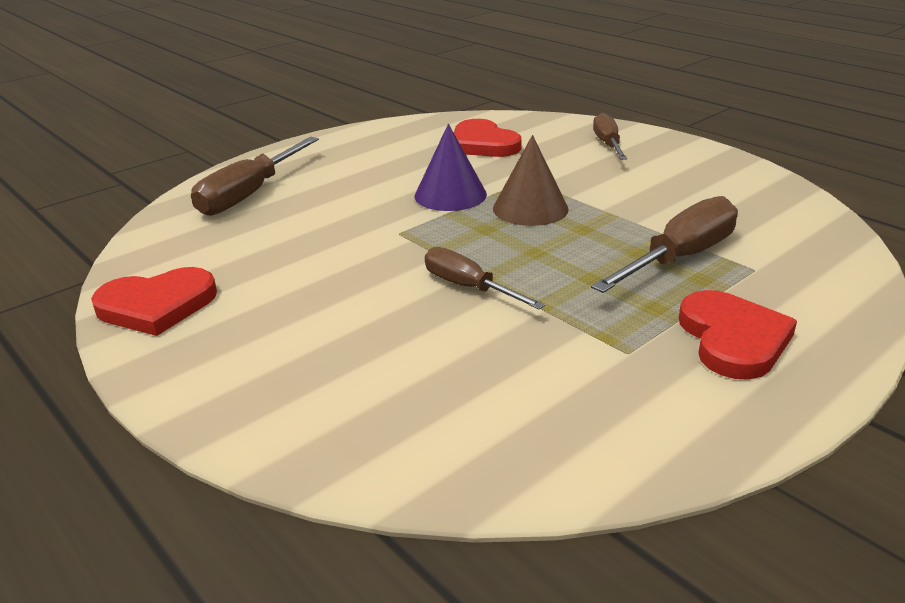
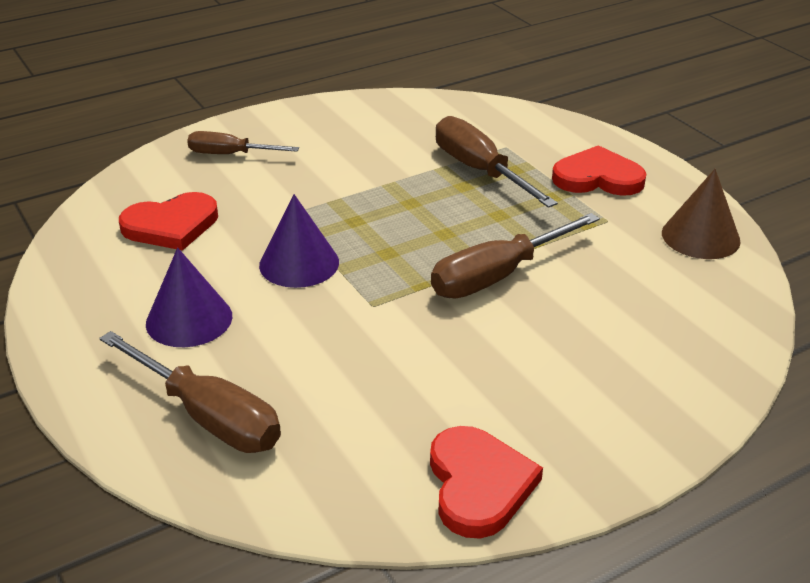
camera: 80 degrees left, 5 degrees up
(361, 170) = (189, 319): none -> purple cone
(468, 287) = (497, 276): brown screwdriver -> brown screwdriver, size x1.56
(530, 208) = (356, 222): brown cone -> brown cone (700, 236)

